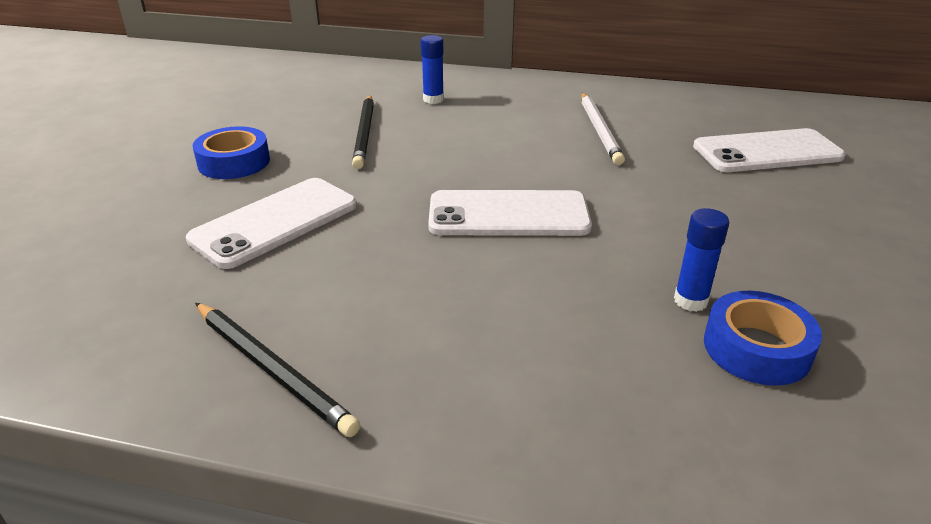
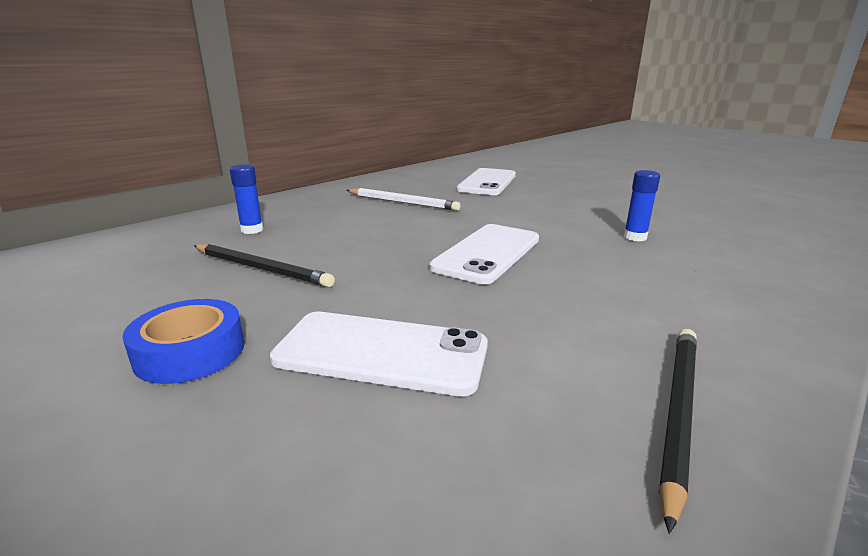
camera: 60 degrees left, 10 degrees down
(272, 369) = (677, 411): black pencil -> black pencil turned 45 degrees counterclockwise
(275, 222) = (381, 353): white phone -> white phone turned 60 degrees counterclockwise
(756, 348) = (688, 237): blue tape -> none

